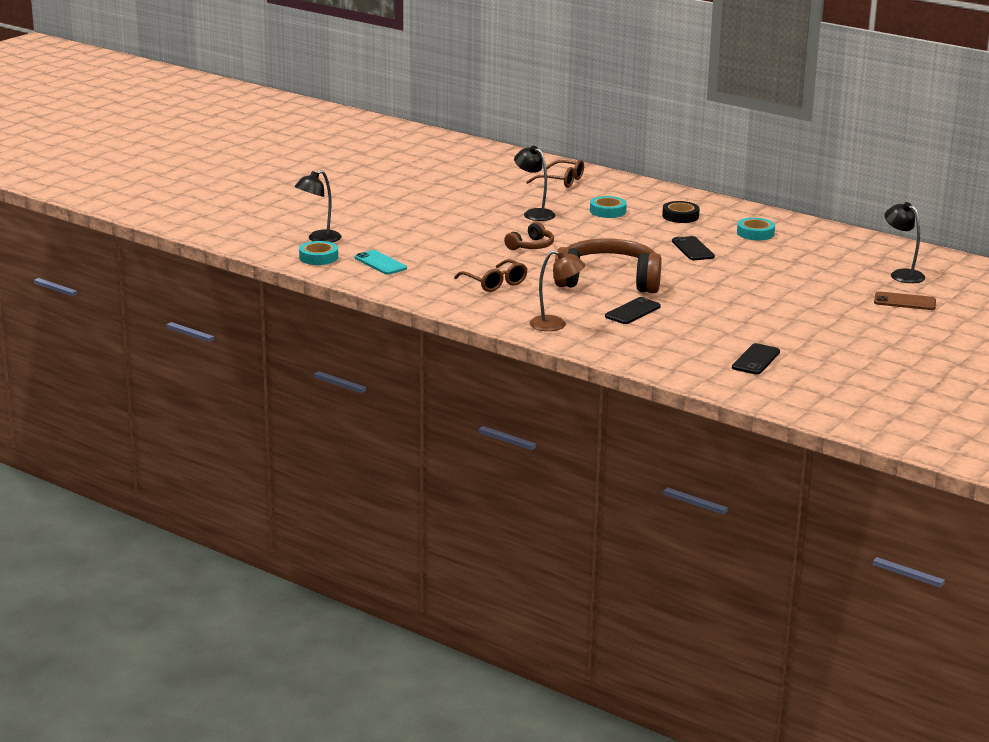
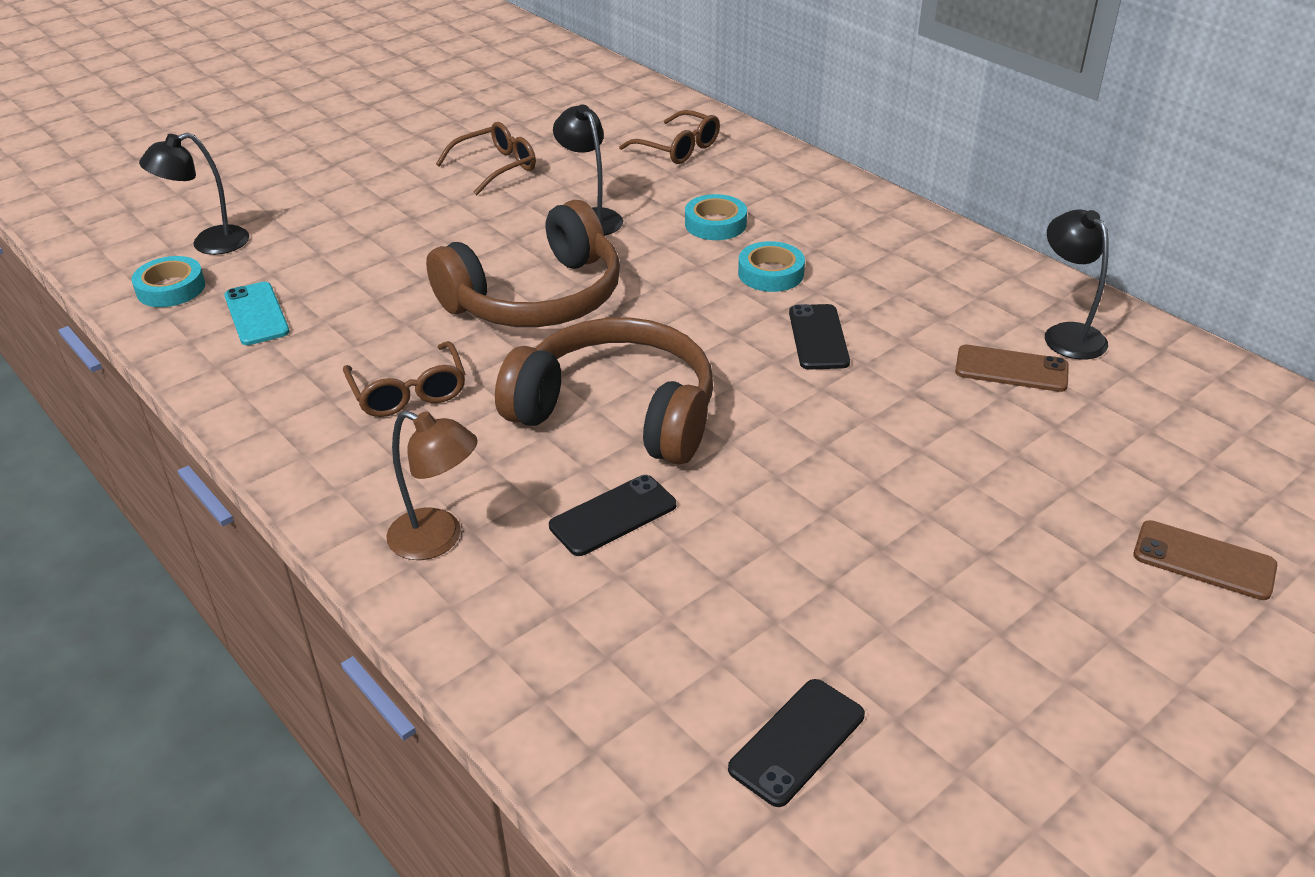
camera: 15 degrees right, 15 degrees up
(458, 196) = (496, 167): none -> brown glasses
(531, 246) = (536, 298): brown headphones -> brown headphones, size x2.15
(680, 216) = (834, 248): black tape -> none
(755, 233) = (952, 306): turquoise tape -> turquoise tape (770, 273)
(795, 252) = (1011, 369): none -> brown phone
(902, 274) = (1214, 464): black lamp -> black lamp (1066, 334)

